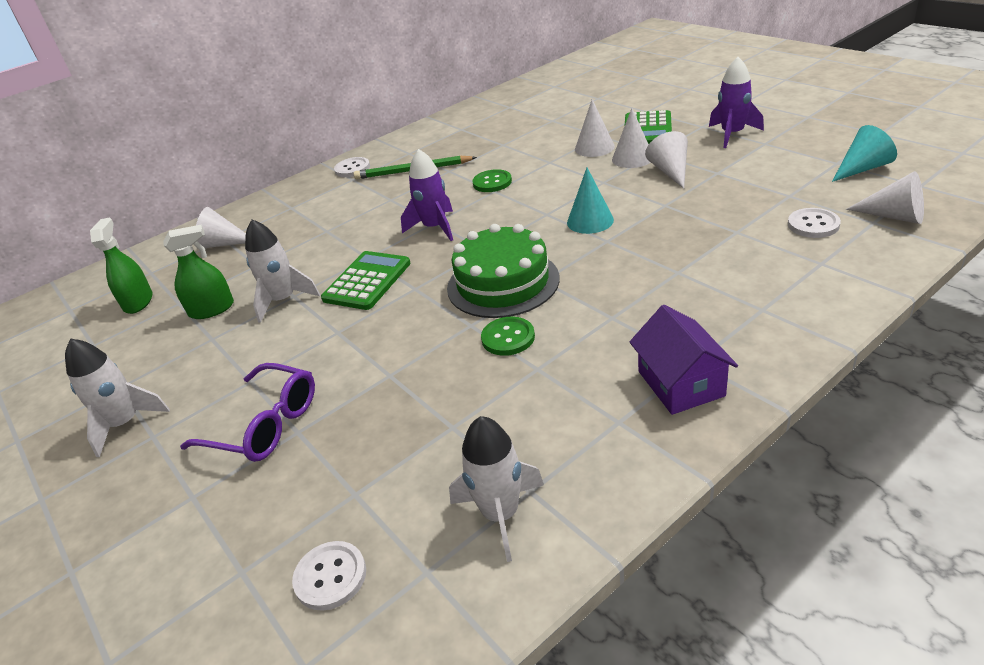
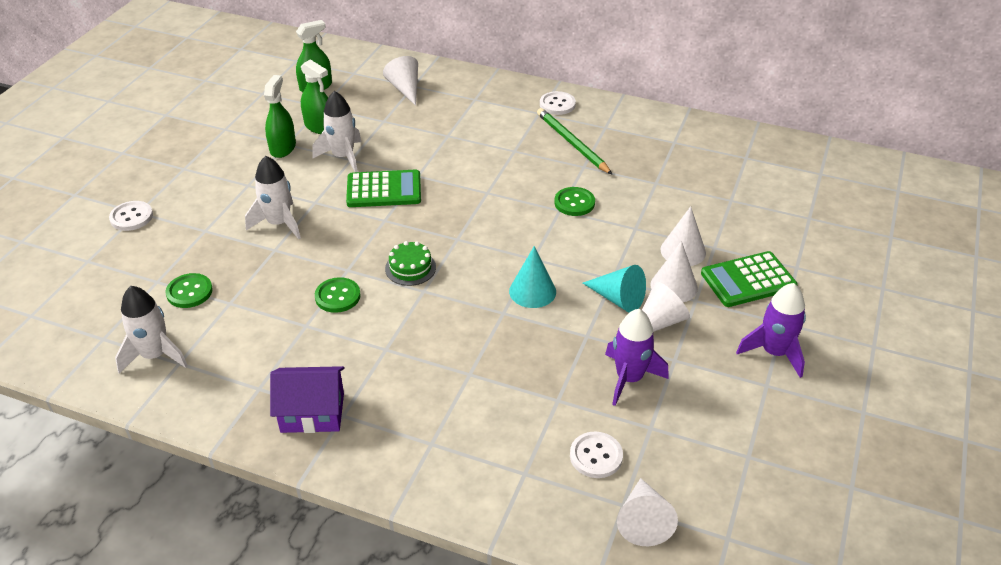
camera: 55 degrees right, 5 degrees up
(125, 423) = (191, 150): white rocket -> white rocket (279, 223)
(215, 342) = (283, 148): none -> green spray bottle
(265, 425) = (207, 212): purple glasses -> none
(330, 577) = (91, 299): white button -> white button (131, 217)
(403, 462) = (189, 292): none -> green button
(435, 228) = (478, 196): purple rocket -> purple rocket (629, 378)
(503, 283) = (410, 268): green cake -> green cake, size x0.50
(681, 383) = (312, 412): purple house -> purple house turned 45 degrees clockwise
(862, 168) = (744, 481): turquoise cone -> turquoise cone (618, 299)

